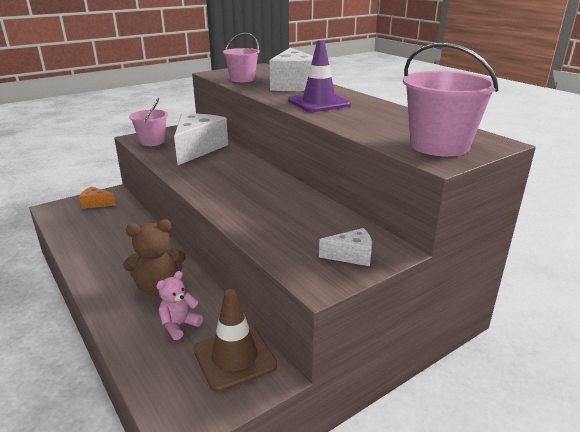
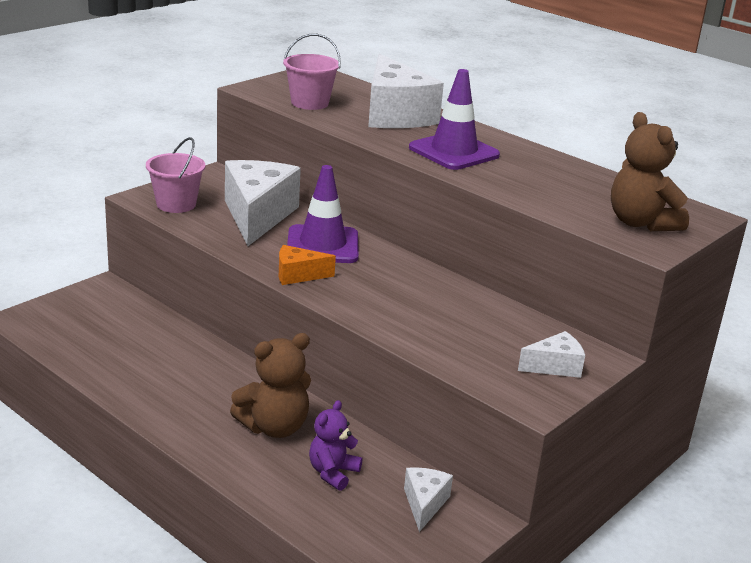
camera: 15 degrees left, 0 degrees up
(96, 204) = (91, 307): orange cheese -> orange cheese (298, 275)
(179, 325) = (333, 473): pink teddy bear -> purple teddy bear
(227, 166) = (322, 245): none -> purple traffic cone
(234, 358) = (424, 504): brown traffic cone -> white cheese
(439, 146) = (641, 223): pink bucket -> brown teddy bear

